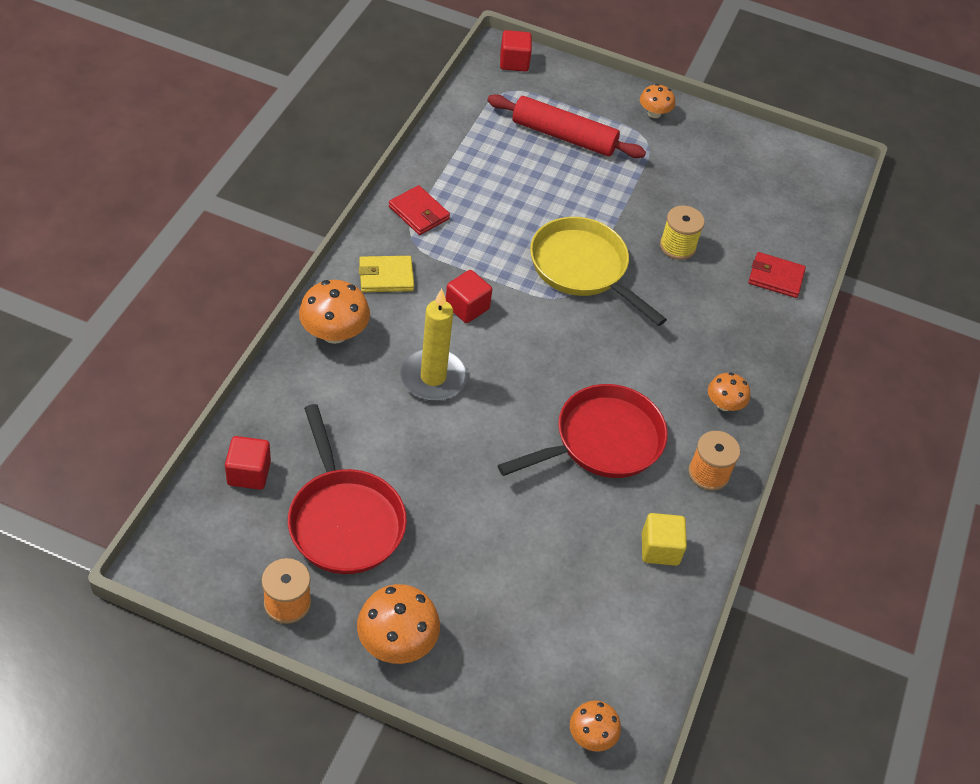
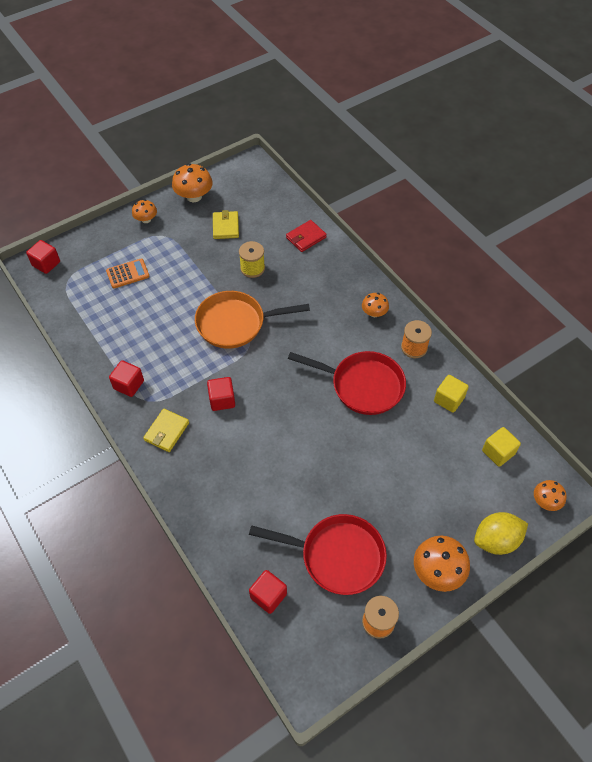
camera: 50 degrees left, 5 degrees up
(334, 333) = (190, 486): orange mushroom -> orange mushroom (194, 196)
(419, 213) = (129, 385): red wallet -> red cube
(433, 377) = (262, 448): yellow candle -> none
(488, 694) = (496, 540): none -> yellow lemon
(563, 136) = (128, 274): red rolling pin -> orange calculator
(583, 268) = (235, 323): yellow pan -> orange pan
(602, 441) = (362, 385): red pan -> red pan turned 105 degrees clockwise
(624, 643) = (498, 452): none -> yellow cube
(715, 190) = (226, 227): none -> yellow wallet

